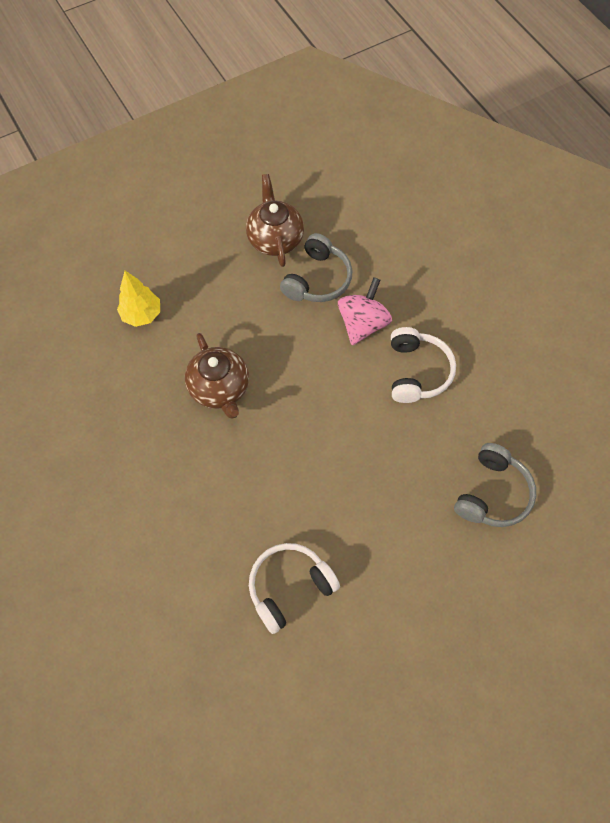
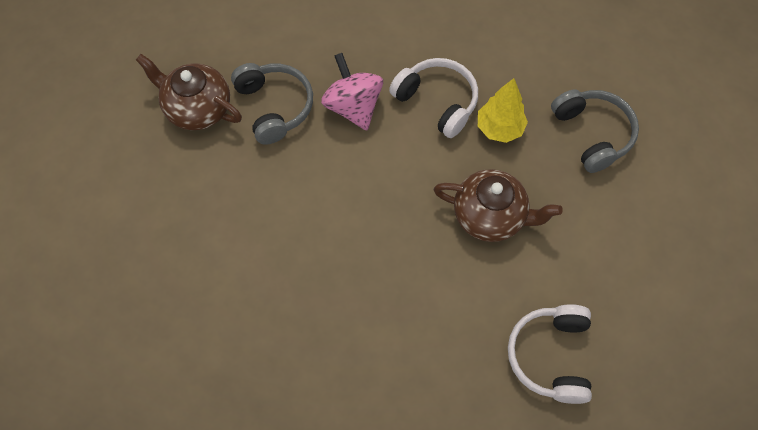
camera: 50 degrees left, 0 degrees up
(142, 315) = (161, 283): yellow tree -> yellow tree (499, 128)
(220, 389) = (307, 271): brown teapot -> brown teapot (490, 216)

